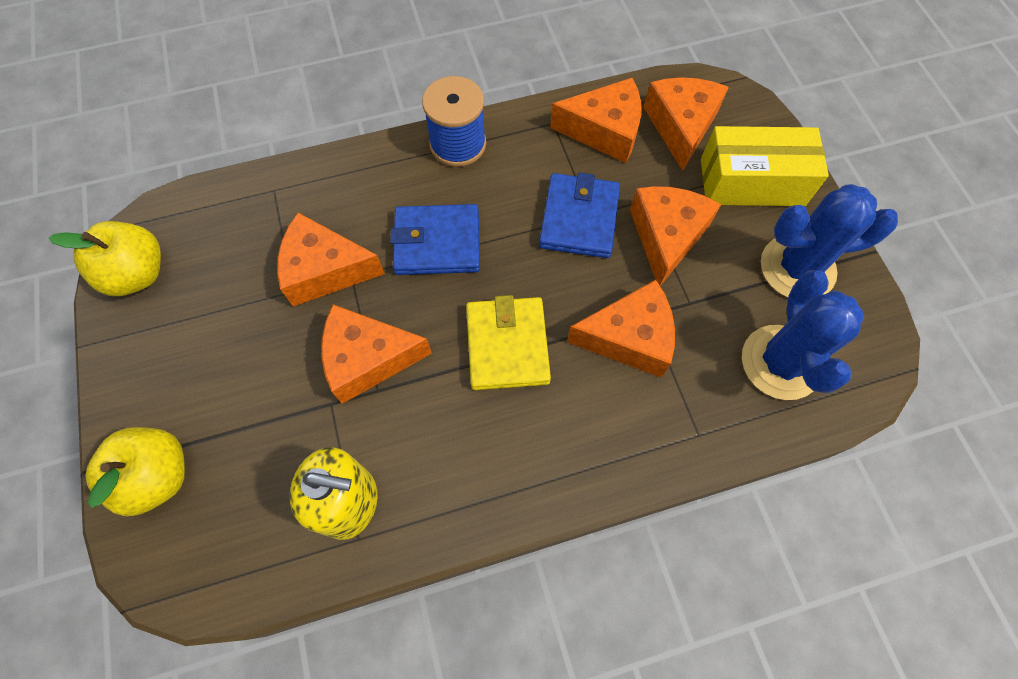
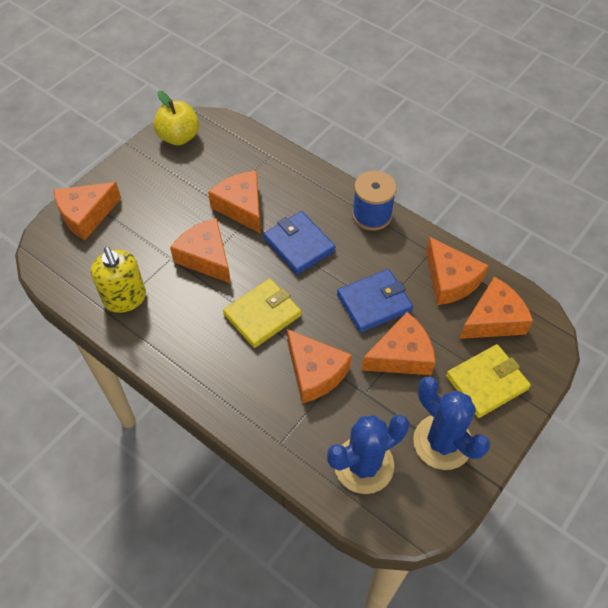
camera: 55 degrees right, 10 degrees down
(157, 476) = (86, 215): yellow apple -> orange cheese
(752, 182) = (486, 382): yellow box -> yellow wallet

